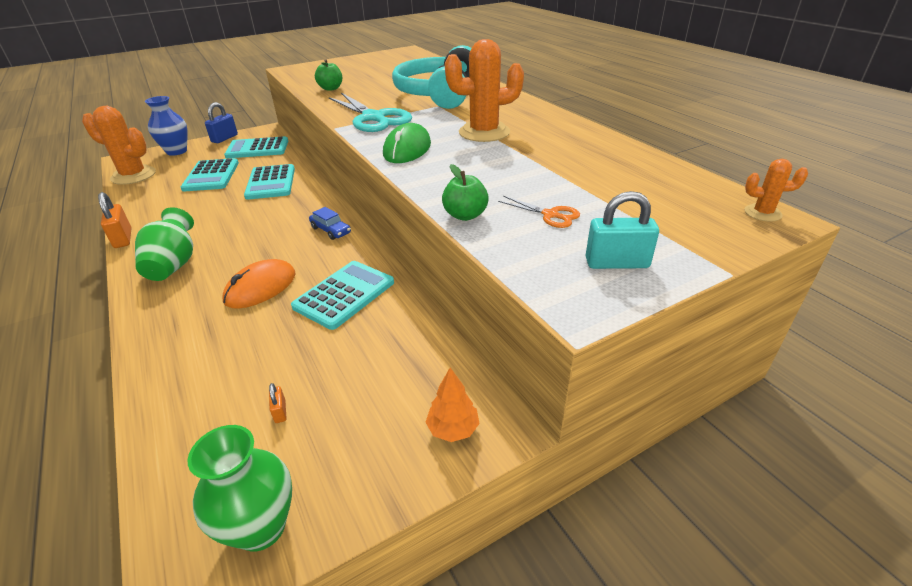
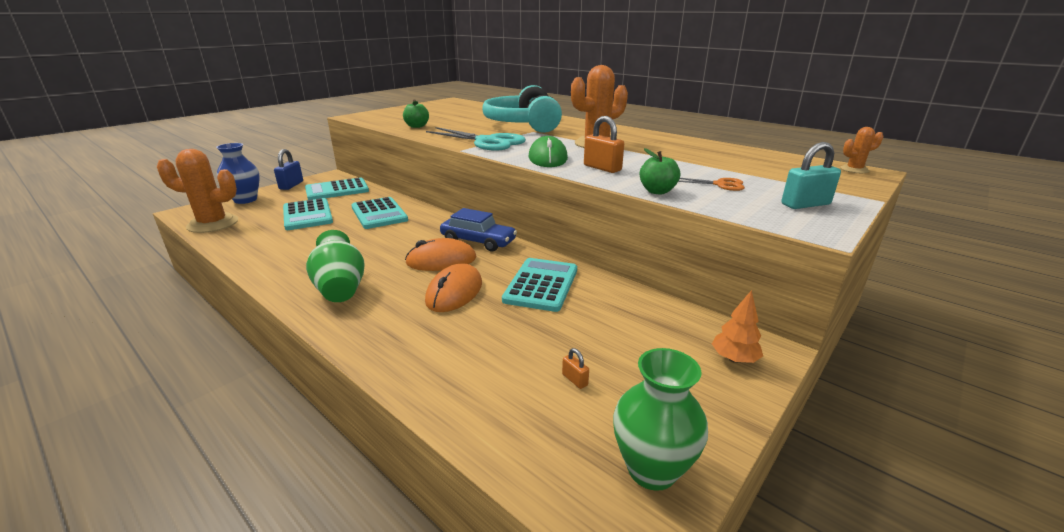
camera: 20 degrees left, 10 degrees down
(123, 238) = (255, 276): orange padlock -> orange padlock (602, 168)
(279, 248) = (441, 260): none -> orange mouse
(331, 230) = (478, 241): blue car -> blue car, size x1.57

